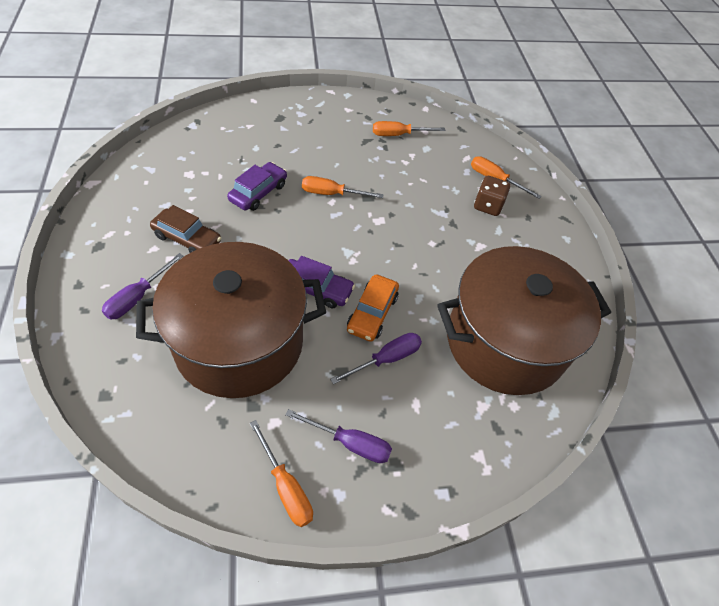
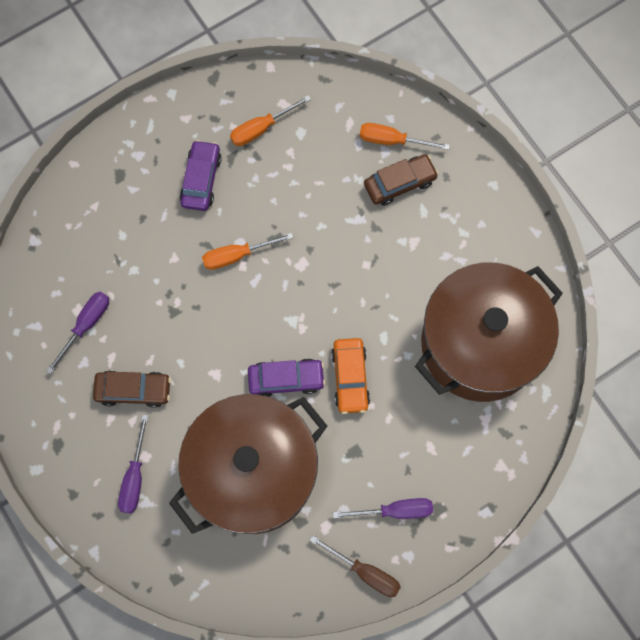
camera: 20 degrees left, 20 degrees up
(258, 192) = (164, 295): purple car -> purple car (201, 180)
(286, 486) = (365, 572): orange screwdriver -> brown screwdriver
(386, 359) = (386, 418): purple screwdriver -> purple screwdriver (86, 325)
(488, 206) = (400, 183): brown dice -> brown car

